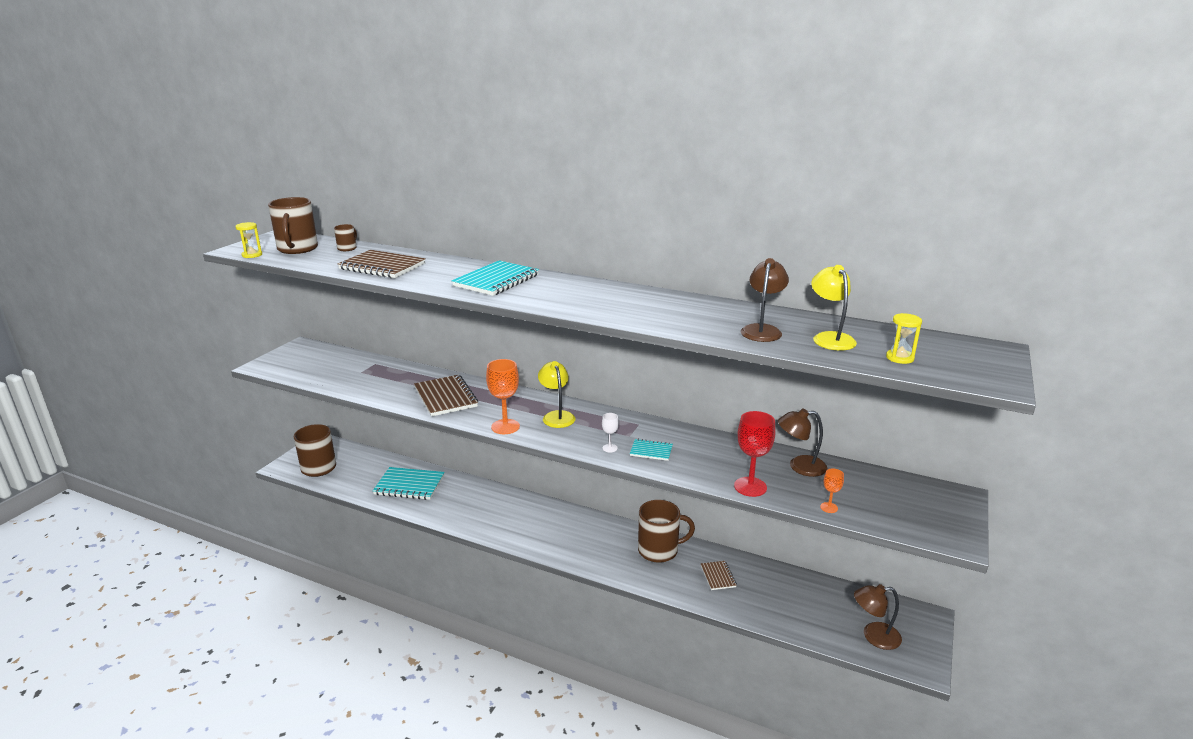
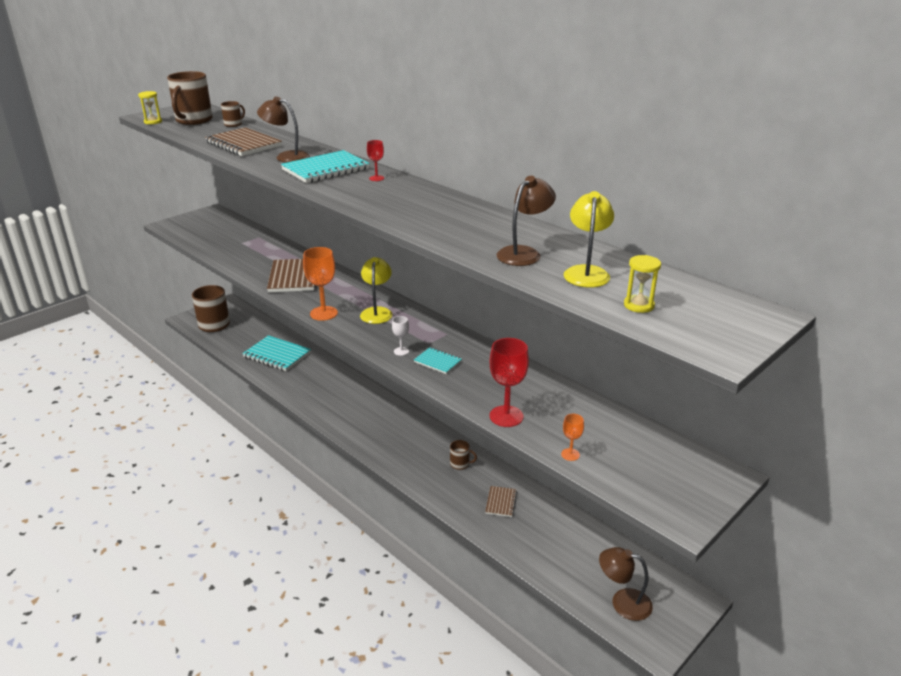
camera: 20 degrees right, 5 degrees up
(555, 283) = (376, 178): none -> red goblet
(659, 550) = (460, 464): brown mug -> brown mug, size x0.48
(799, 466) = (574, 407): brown lamp -> brown lamp (286, 157)

